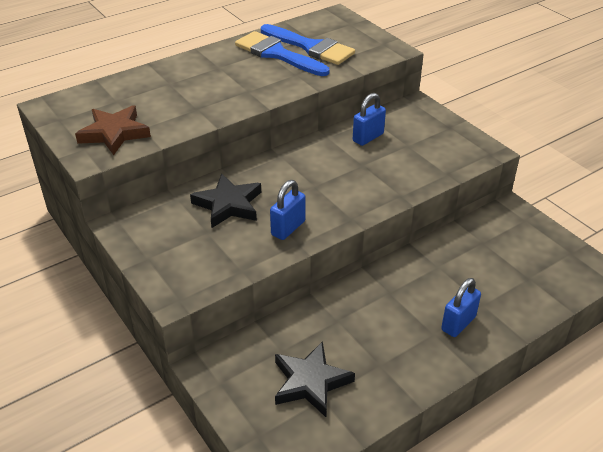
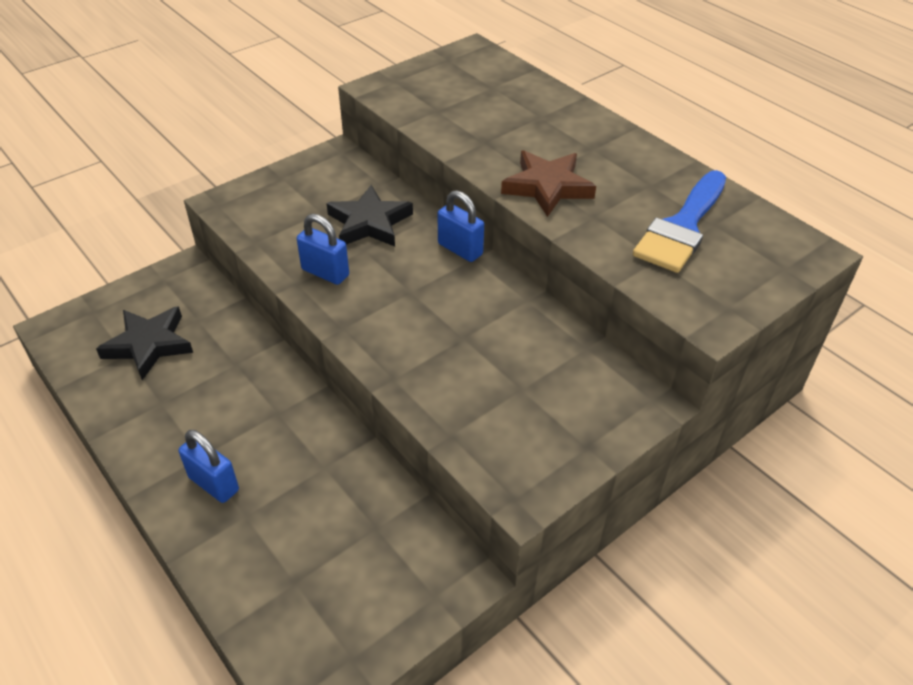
camera: 85 degrees right, 5 degrees up
(114, 133) = (424, 94): brown star -> brown star (547, 187)
(277, 54) = (647, 196): blue brush -> none
(368, 137) = (534, 343): blue padlock -> blue padlock (460, 249)

